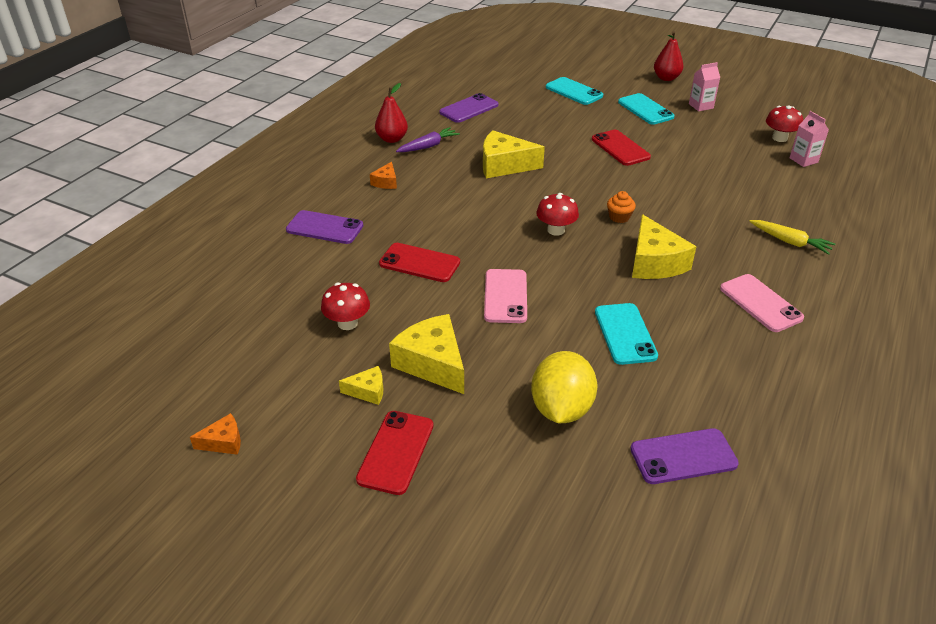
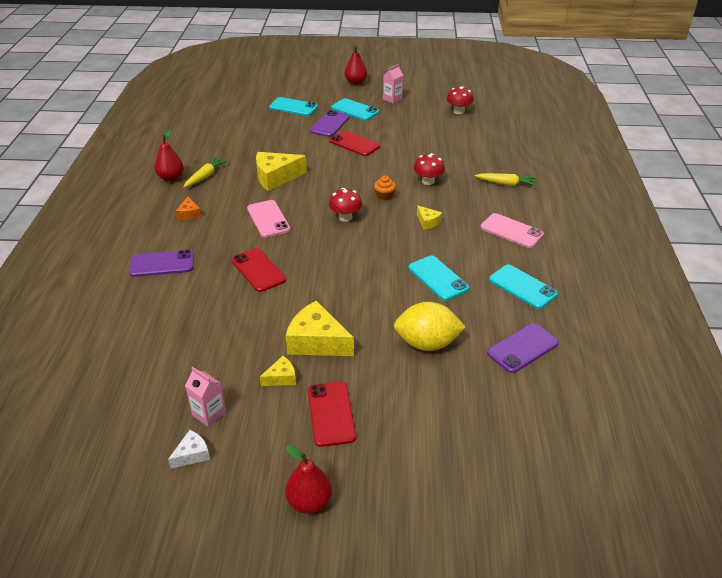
camera: 25 degrees left, 0 degrees up
(223, 442) = (192, 454): orange cheese -> white cheese
(307, 544) = (309, 501): none -> red pear
(347, 323) = (231, 332): red mushroom -> red mushroom (428, 181)
(419, 263) = (258, 270): red phone -> red phone turned 60 degrees clockwise
(428, 146) = (205, 176): purple carrot -> yellow carrot
(469, 109) = (219, 138): purple phone -> purple phone (330, 124)
(505, 296) = (339, 276): pink phone -> pink phone (268, 219)
(561, 409) = (427, 343): yellow lemon -> yellow lemon turned 75 degrees counterclockwise
(654, 262) = (428, 222): yellow cheese -> yellow cheese, size x0.50
(732, 378) = (522, 287): none -> turquoise phone
(803, 160) = (483, 124): pink carton -> pink carton (209, 413)

